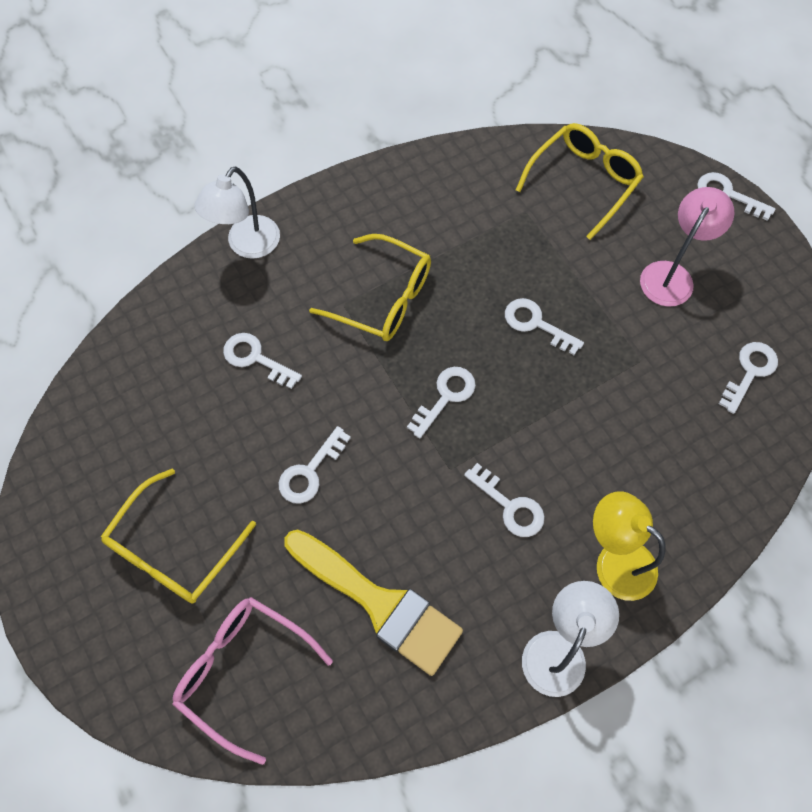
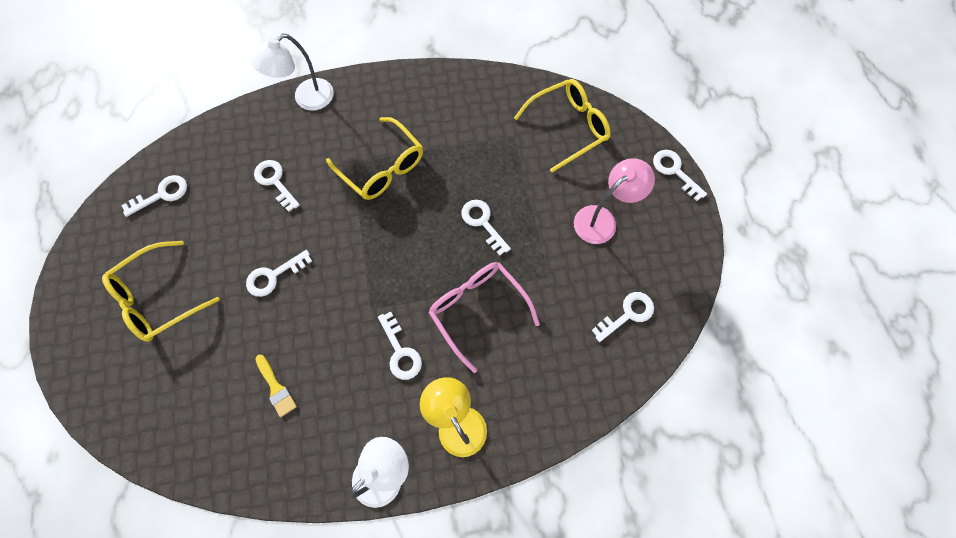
camera: 20 degrees right, 5 degrees up
(243, 671) = (164, 401): pink glasses -> pink glasses (478, 310)
(378, 603) = (276, 388): yellow brush -> yellow brush, size x0.44
(445, 397) = (392, 254): white key -> white key (162, 194)

